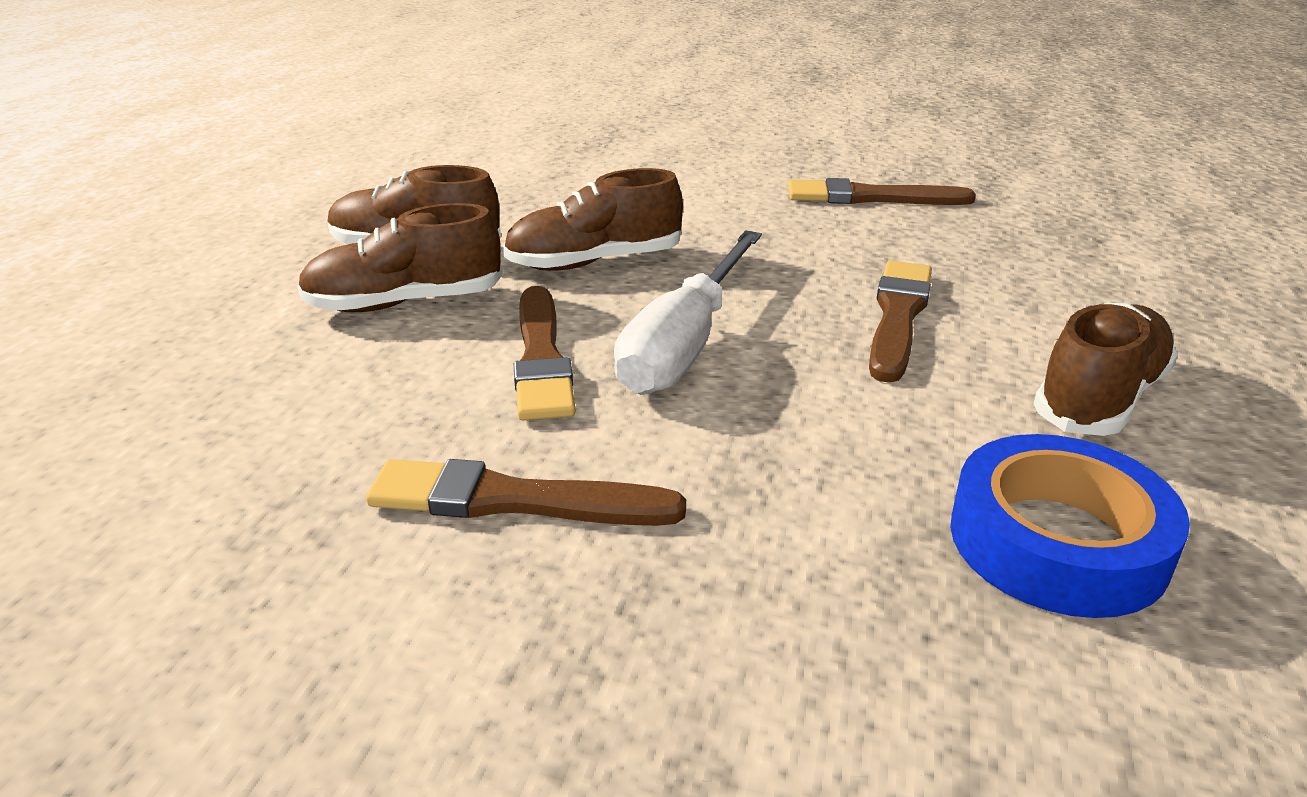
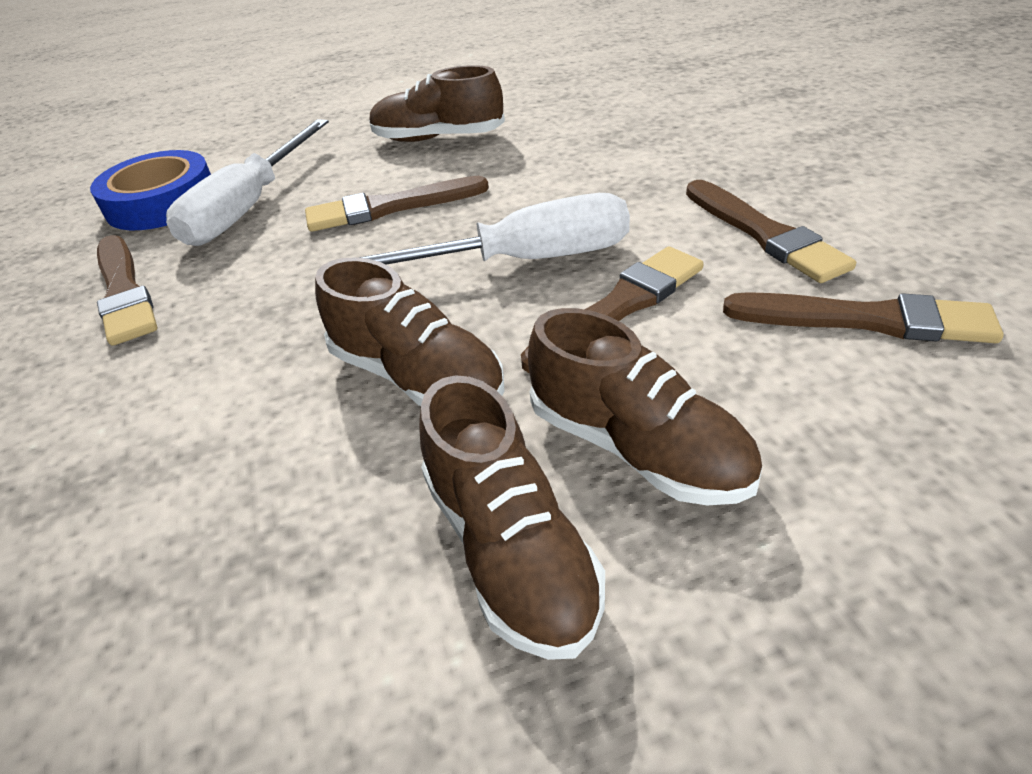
camera: 120 degrees left, 10 degrees up
(316, 461) = (866, 320): none -> brown brush
(989, 256) = (249, 207): none -> white screwdriver
(1057, 541) = (579, 121): blue tape -> blue tape (162, 202)

